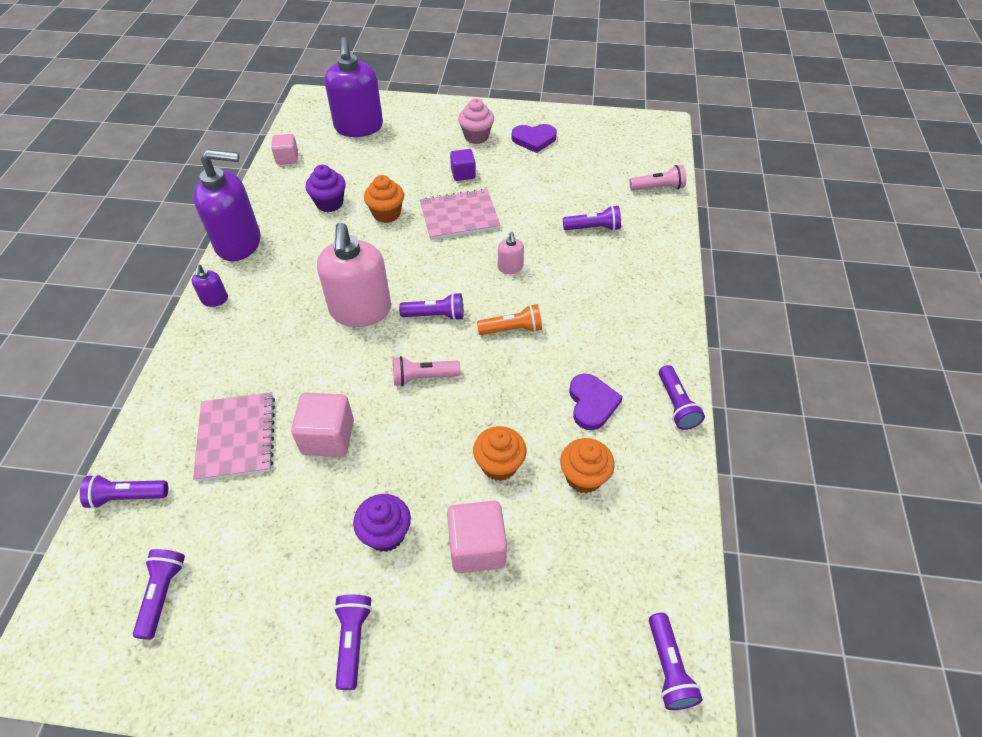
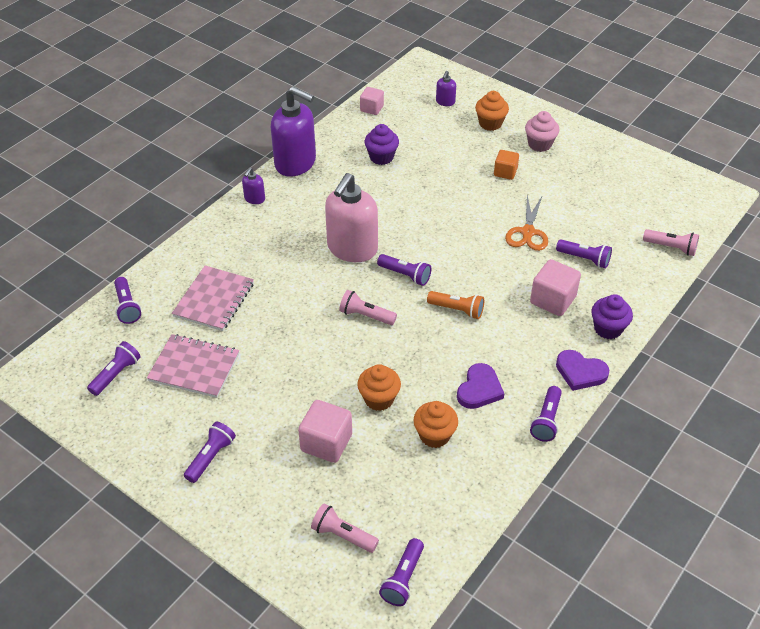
camera: 30 degrees right, 5 degrees down
(127, 497) = (127, 306): purple flashlight -> purple flashlight turned 135 degrees counterclockwise
(328, 437) = (273, 326): pink cube -> pink cube (552, 300)
(359, 127) = (445, 102): purple soap dispenser -> purple soap dispenser, size x0.44
(386, 214) = (420, 182): orange cupcake -> orange cupcake (490, 123)
(386, 534) = (272, 405): purple cupcake -> purple cupcake (608, 329)
(459, 216) = (477, 206): pink notebook -> pink notebook (194, 367)
(463, 174) = (505, 172): purple cube -> orange cube
(510, 267) = (490, 263): pink soap dispenser -> none
(524, 223) = (528, 232): none -> orange scissors
(534, 139) = (589, 165): purple heart -> purple heart (580, 372)
(569, 652) = (343, 535): none -> pink flashlight

